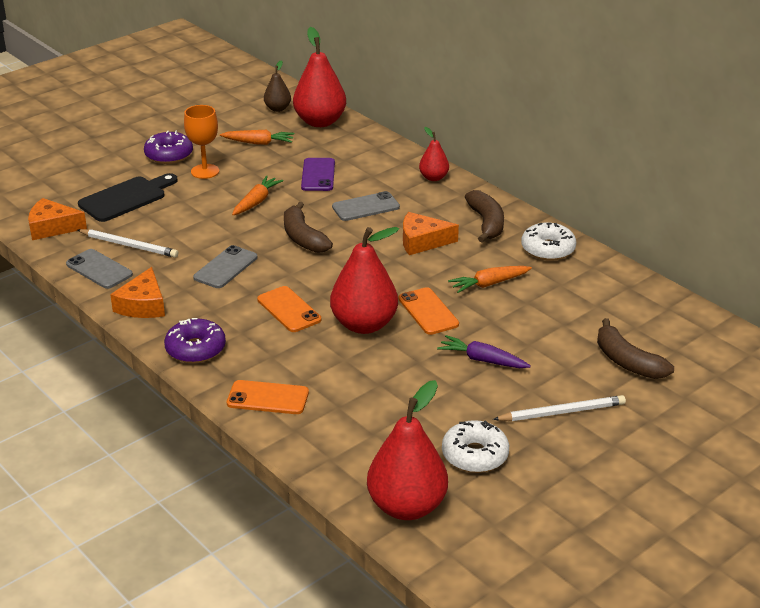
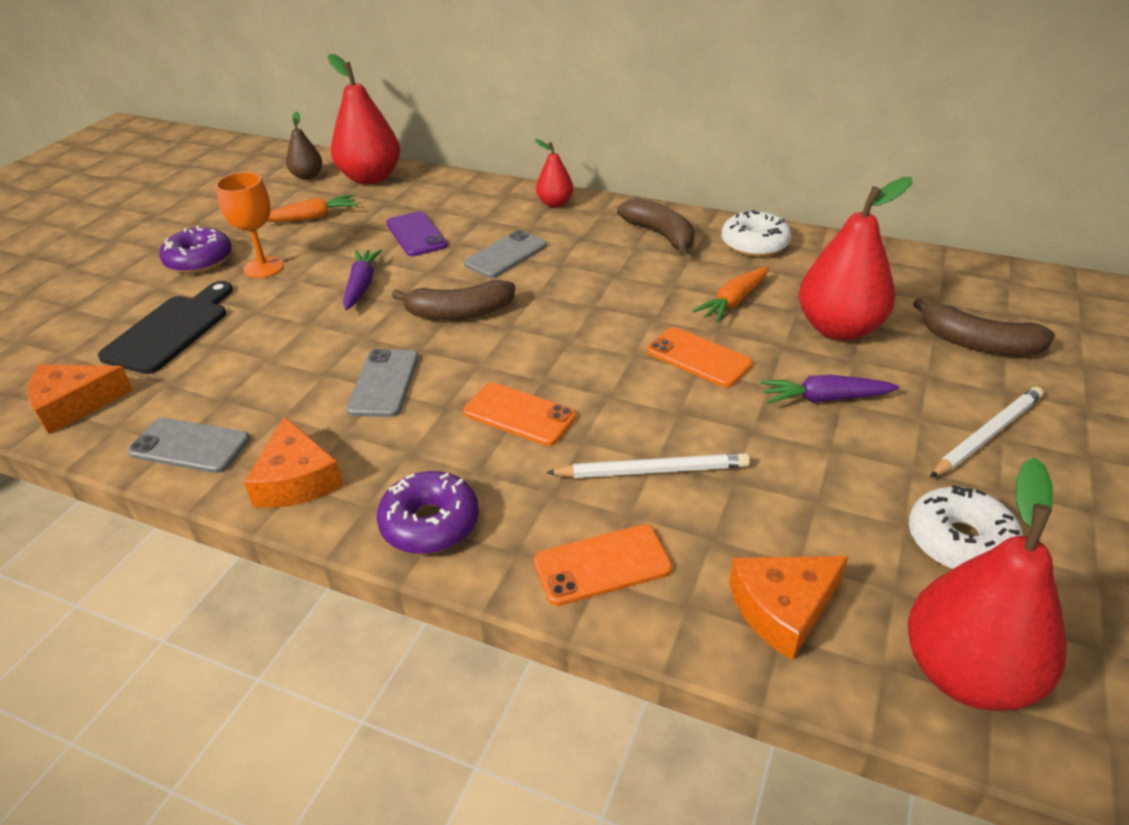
camera: 25 degrees left, 5 degrees up
(129, 245) = (216, 395): white pencil -> white pencil (652, 470)
(256, 202) = (361, 286): orange carrot -> purple carrot
(303, 238) = (459, 313): brown banana -> brown banana turned 45 degrees counterclockwise
(364, 324) = (636, 401): red pear -> red pear (838, 329)
(422, 241) = (609, 275): orange cheese -> orange cheese (783, 609)

